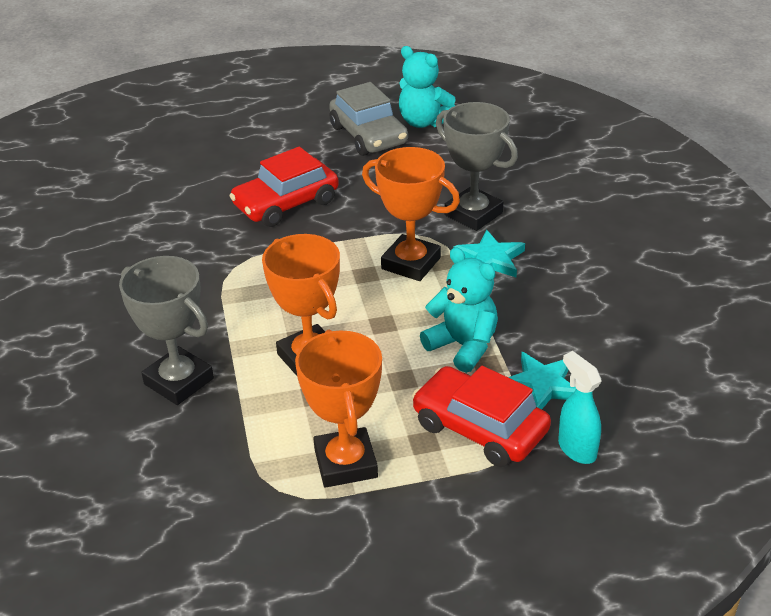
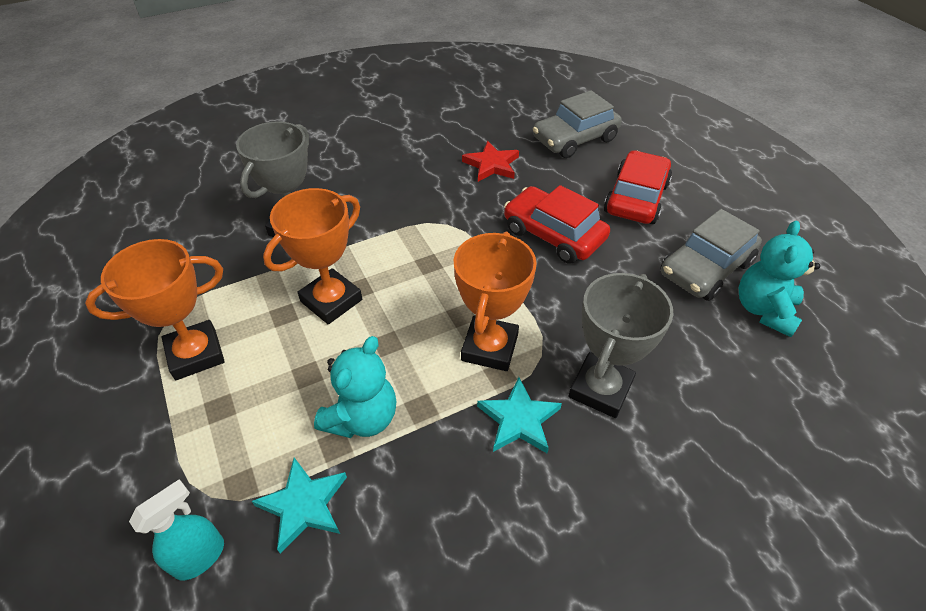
camera: 75 degrees right, 10 degrees up
(146, 163) = (575, 139): none -> grey car
(153, 224) = (491, 165): none -> red star
(479, 428) = (236, 453): red car -> red car (636, 198)

